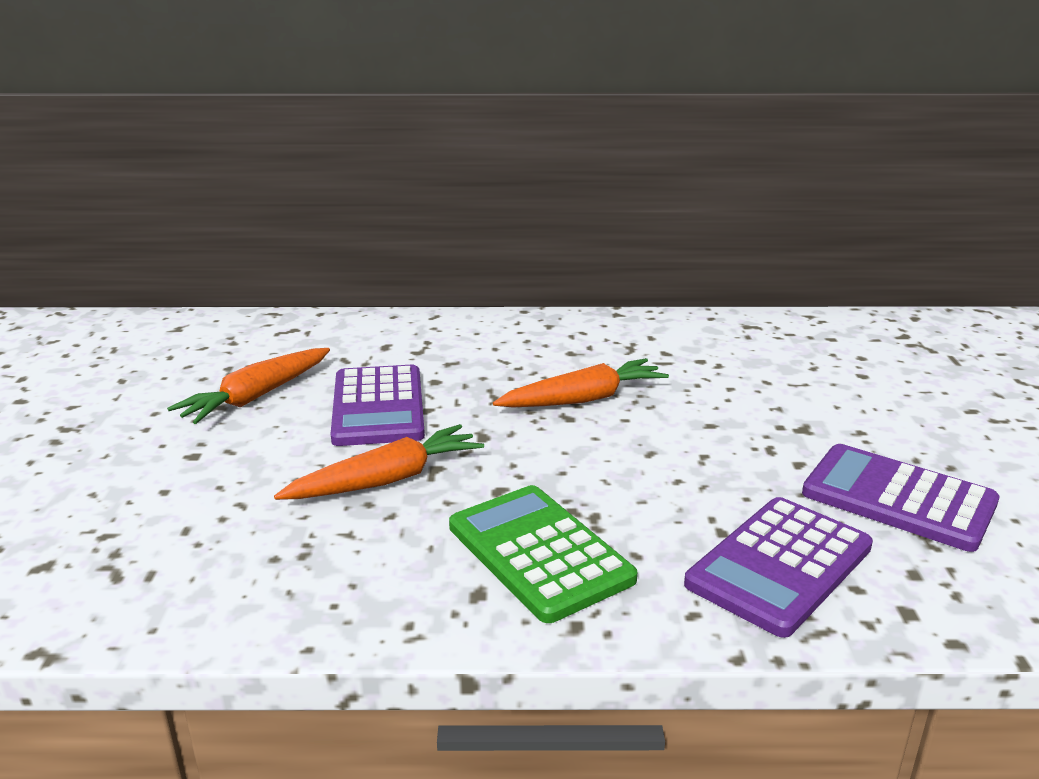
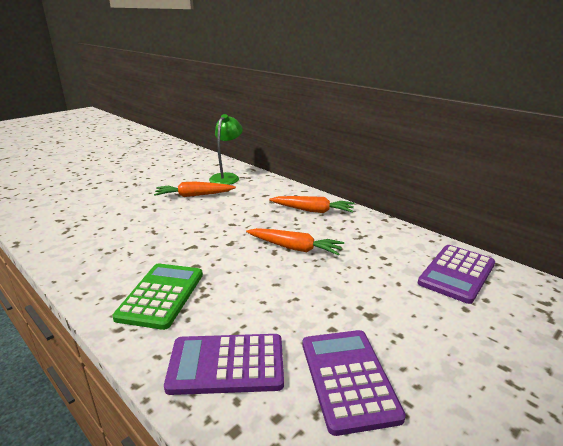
camera: 45 degrees right, 0 degrees up
(252, 343) = (227, 177): none -> green lamp
(378, 407) = (220, 215): purple calculator -> purple calculator (457, 273)
(386, 480) = (172, 242): orange carrot -> orange carrot (312, 210)

